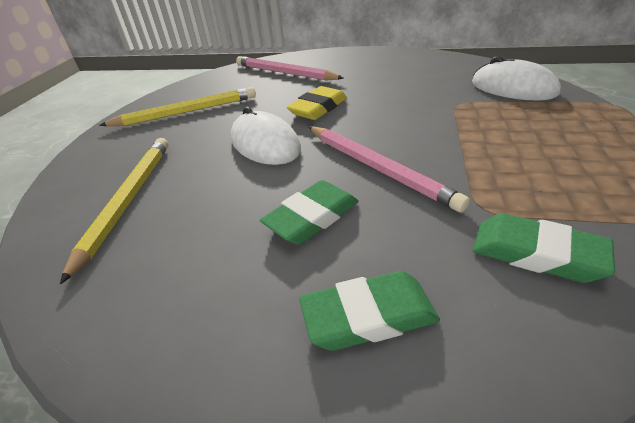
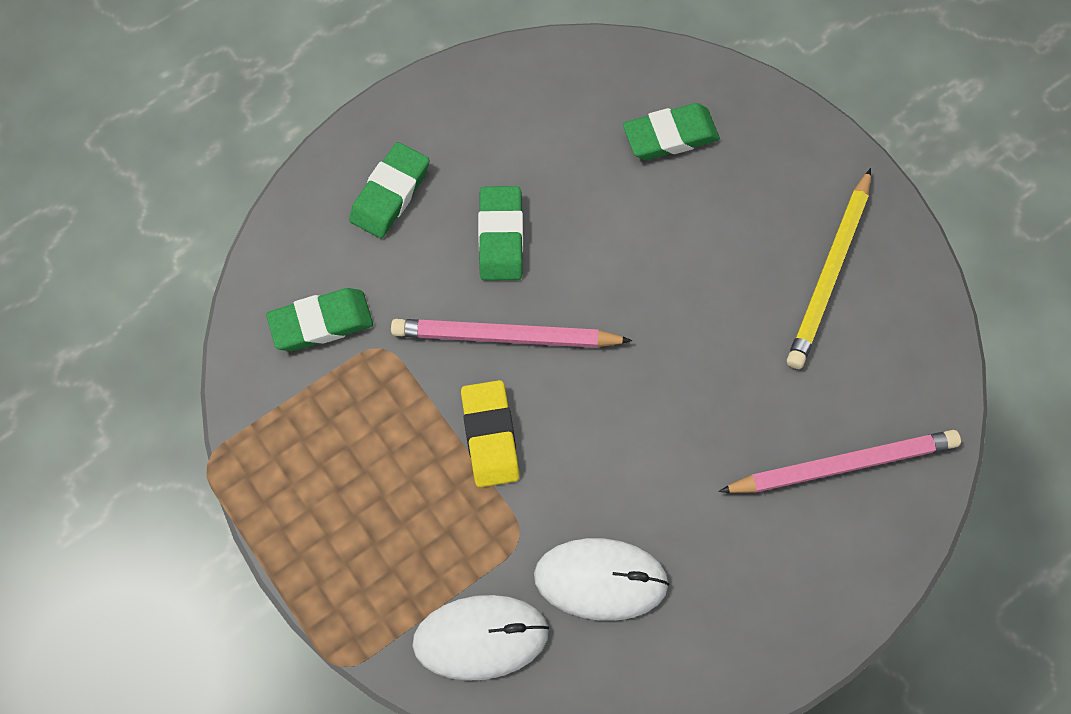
camera: 130 degrees right, 30 degrees up
(128, 200) = (670, 136): yellow pencil -> green eraser
(265, 144) = (653, 290): white mouse -> white mouse (600, 580)
(318, 108) = (677, 401): yellow eraser -> yellow eraser (490, 436)

